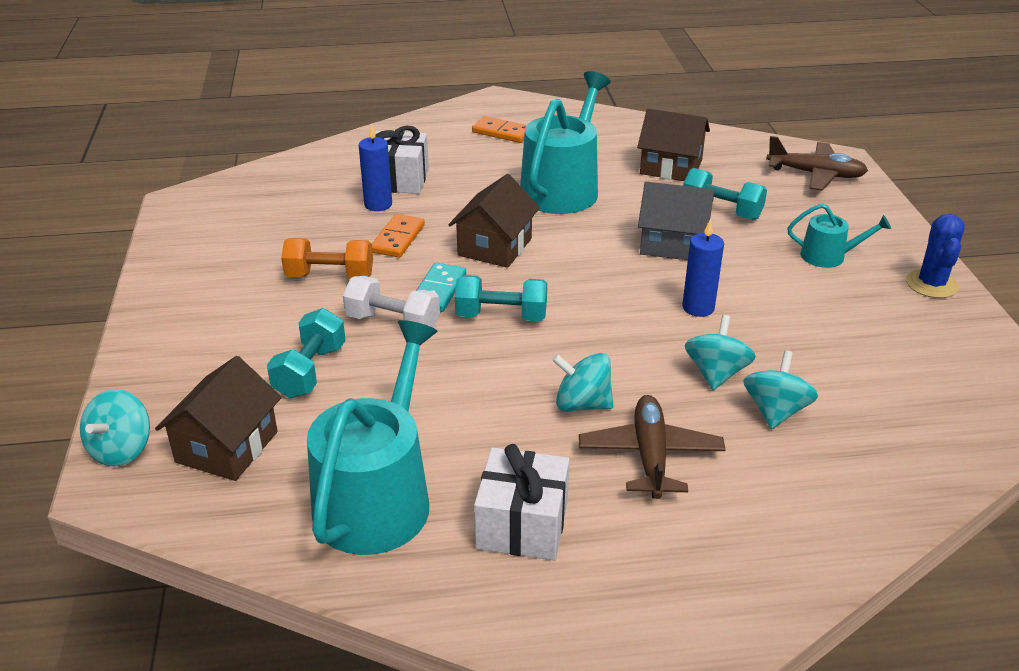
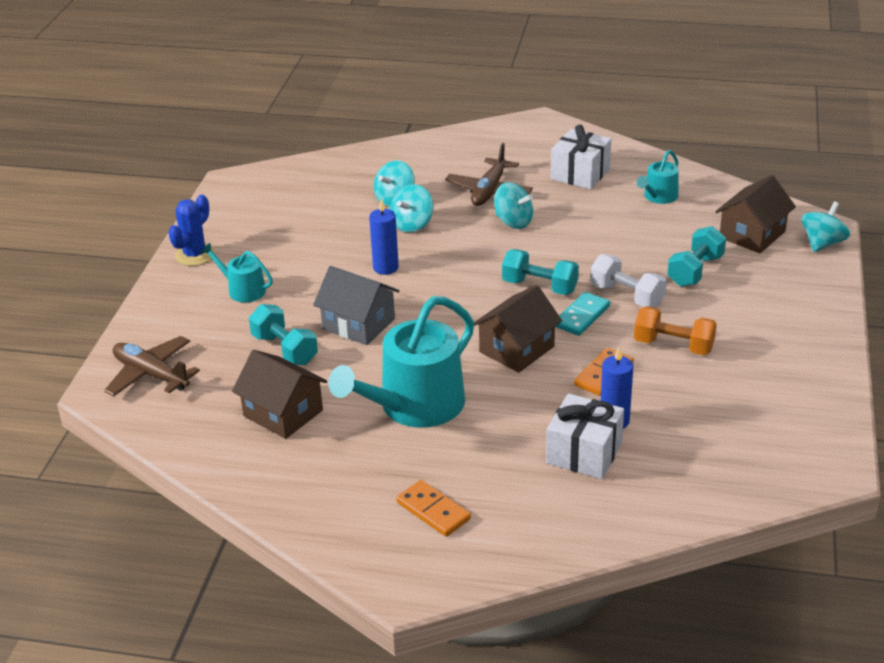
camera: 160 degrees left, 0 degrees up
(378, 497) = (658, 197): turquoise watering can -> turquoise watering can, size x0.49

